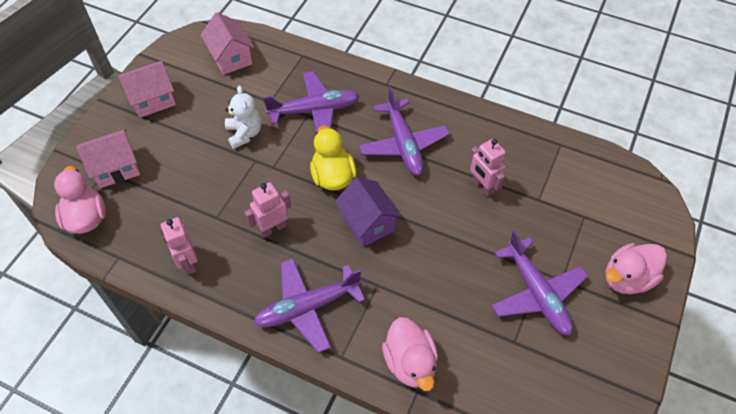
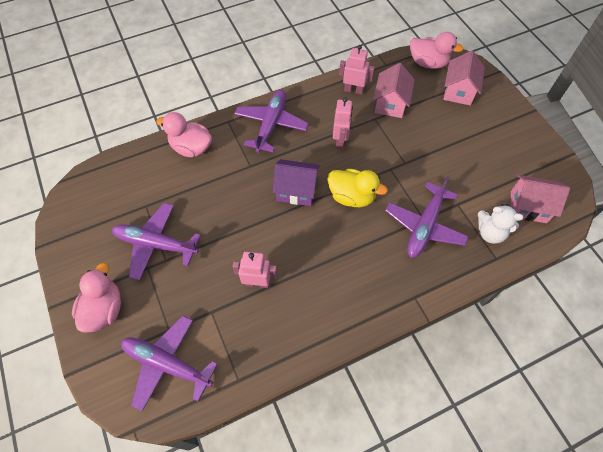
camera: 130 degrees right, 5 degrees up
(153, 100) = (512, 137): pink house -> pink house (390, 104)
(244, 133) = (435, 170): white teddy bear -> white teddy bear (490, 233)
(403, 144) = (341, 261): purple plane -> purple plane (167, 364)

